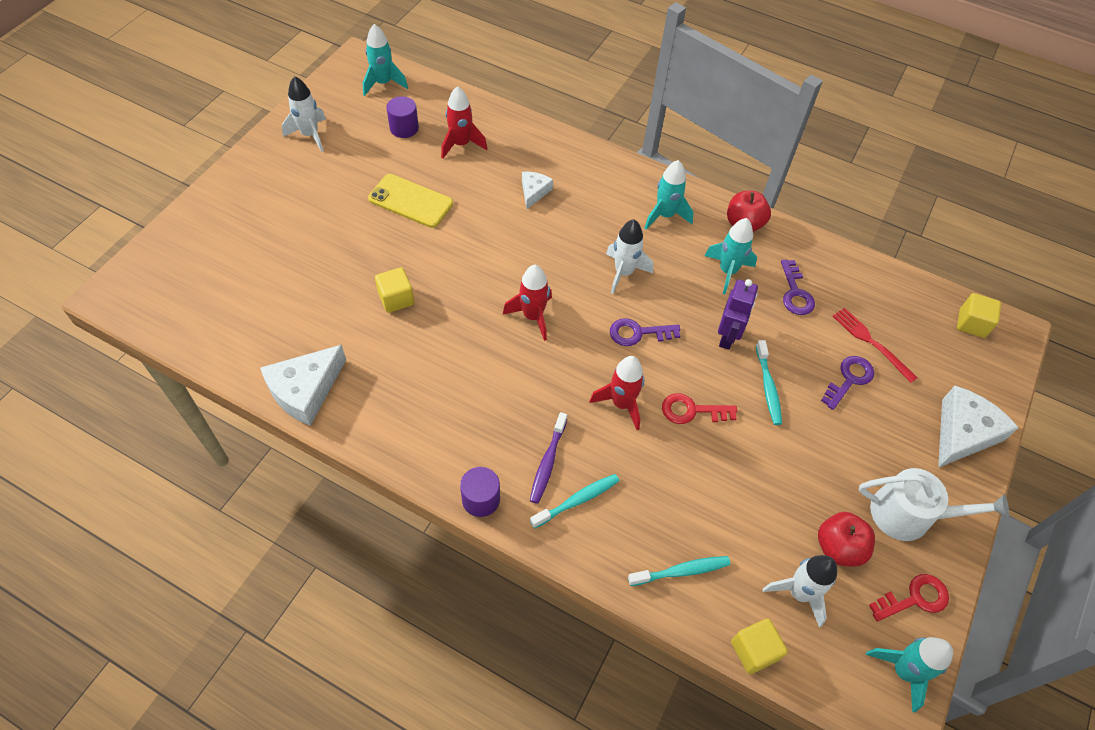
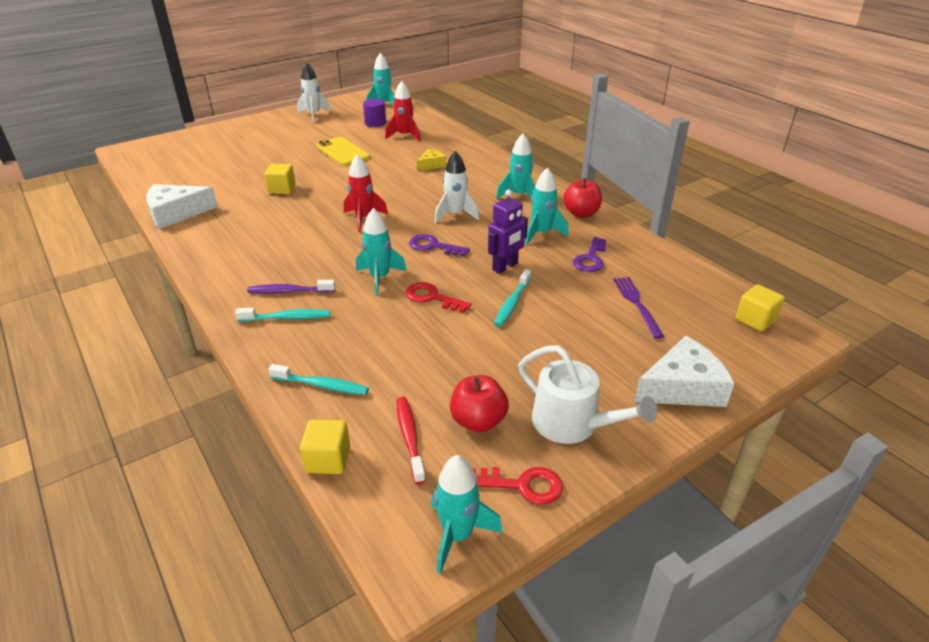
camera: 30 degrees right, 20 degrees down
(481, 499) = (220, 295): purple cylinder -> none
(534, 192) = (431, 165): white cheese -> yellow cheese
(547, 462) = (289, 291): purple toothbrush -> purple toothbrush turned 45 degrees clockwise
(621, 404) = (380, 278): red rocket -> turquoise rocket
(799, 593) = (409, 437): white rocket -> red toothbrush
(849, 379) = (594, 319): purple key -> none
(871, 342) = (637, 304): red fork -> purple fork

